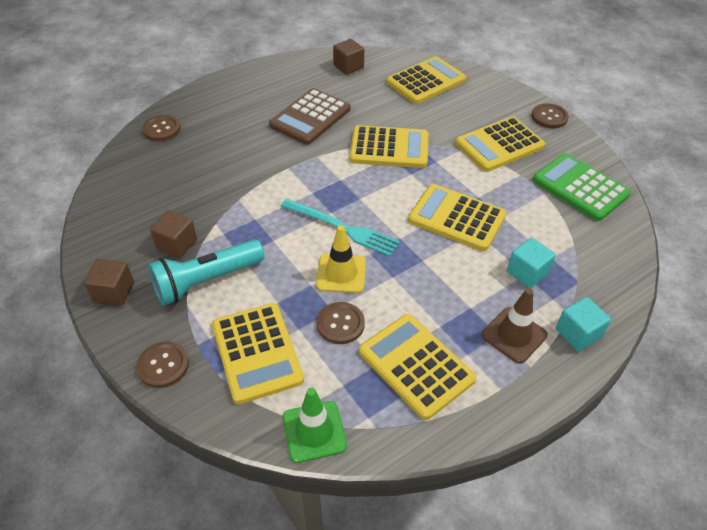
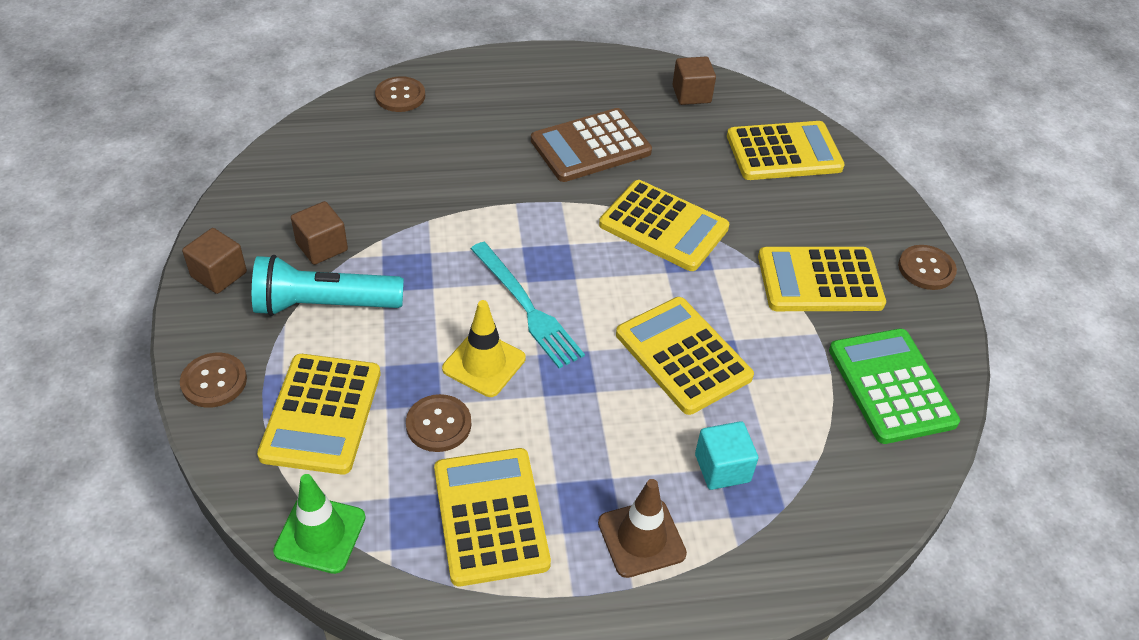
camera: 25 degrees right, 0 degrees up
(578, 333) = (728, 576): turquoise cube -> none

